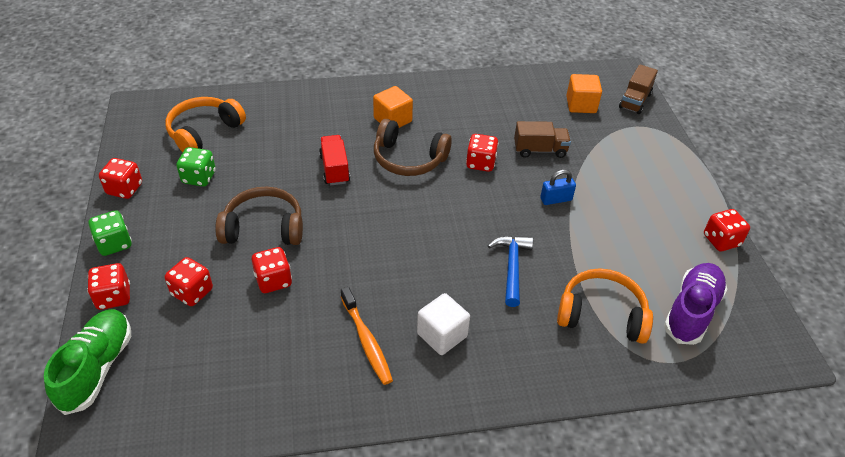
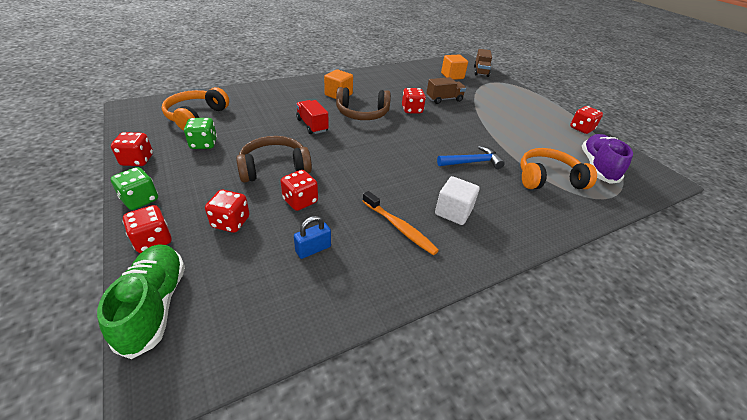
camera: 20 degrees left, 5 degrees down
(512, 267) = (472, 162): blue hammer -> blue hammer turned 90 degrees clockwise
(556, 199) = (472, 122): blue padlock -> blue padlock (313, 249)

